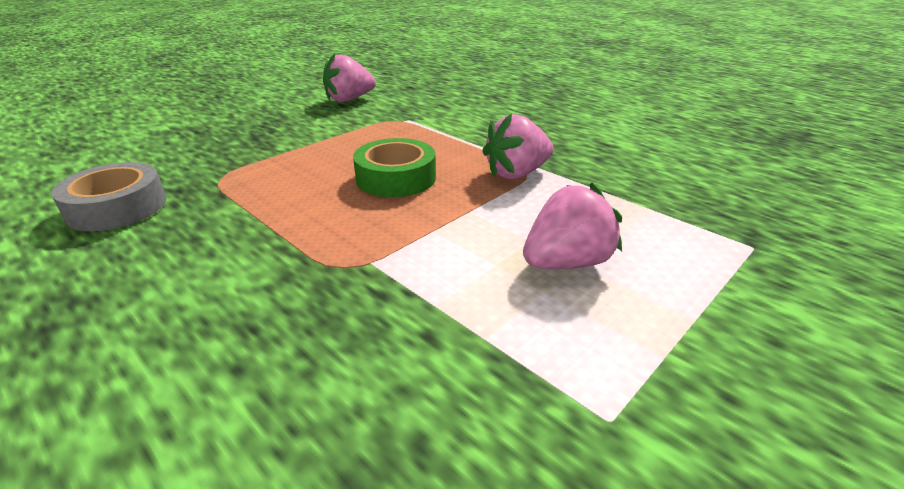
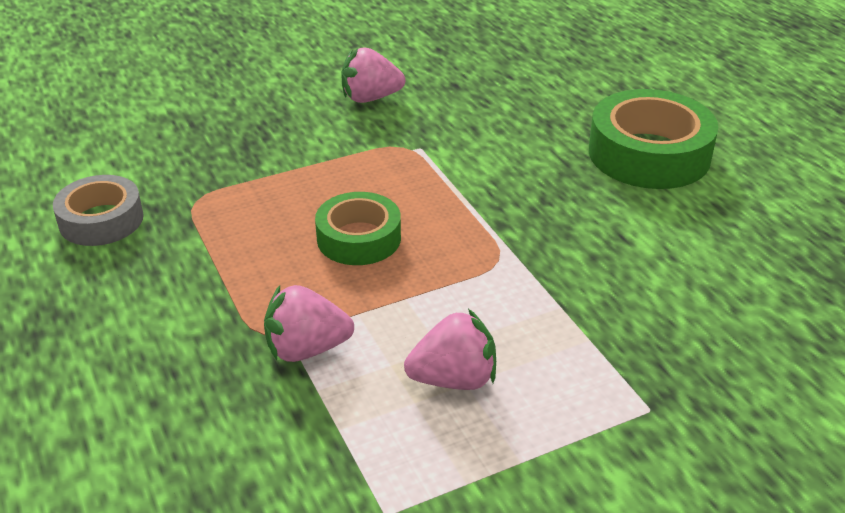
camera: 20 degrees right, 5 degrees up
(516, 173) = (485, 260): pink strawberry -> pink strawberry (306, 349)
(578, 101) = (649, 154): none -> green tape

